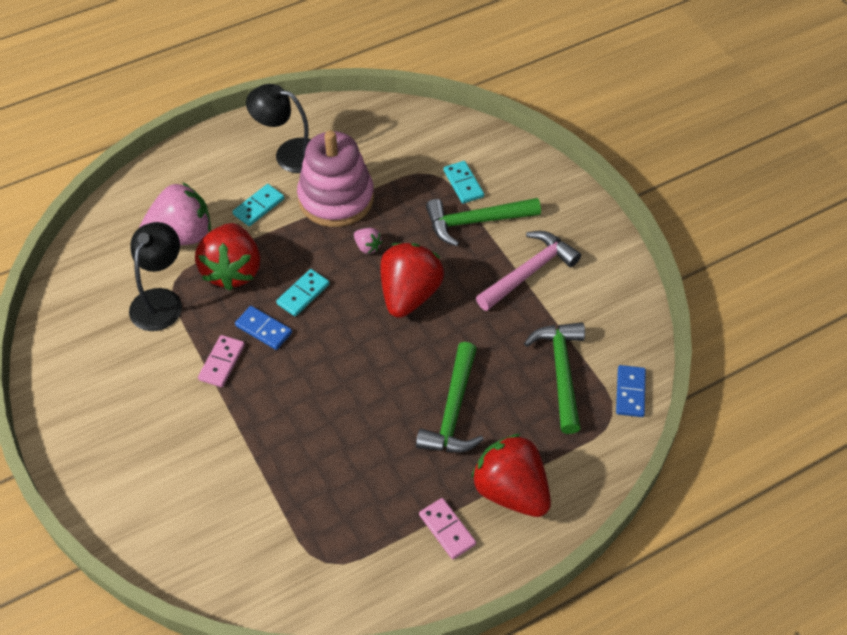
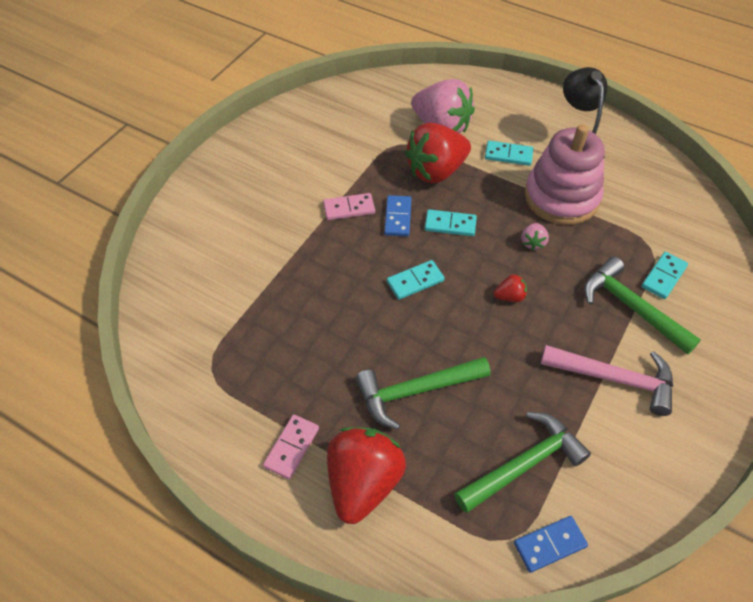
camera: 60 degrees right, 0 degrees up
(161, 300) = (376, 146): black lamp -> none
(344, 353) = (415, 281): none -> turquoise domino
(409, 294) = (509, 297): red strawberry -> red strawberry, size x0.43

